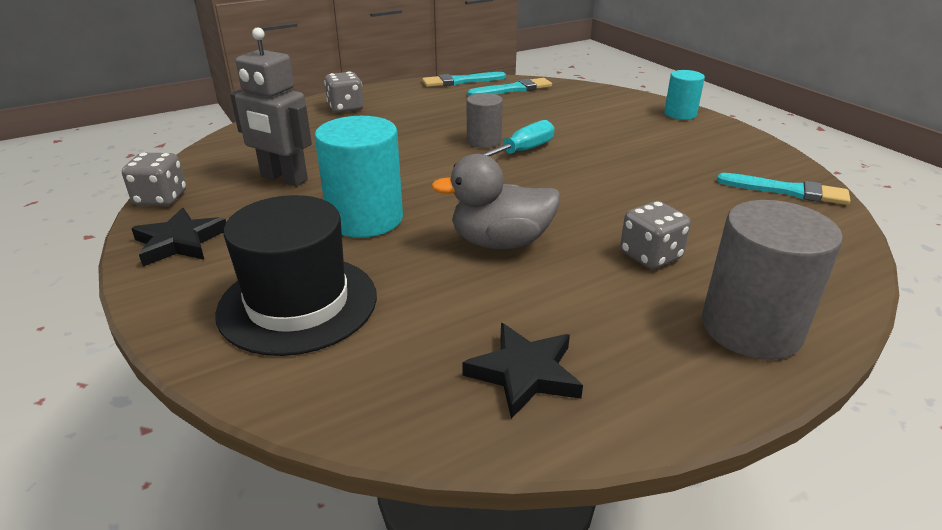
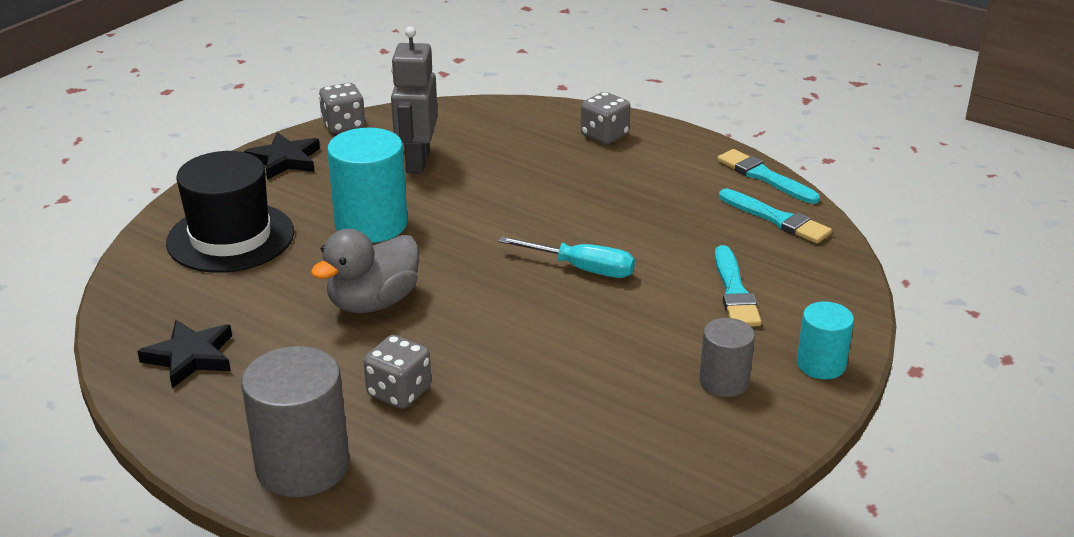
camera: 65 degrees right, 0 degrees up
(484, 141) = (591, 239): grey cylinder -> grey cylinder (724, 382)
(500, 242) = (373, 303): grey duck -> grey duck turned 105 degrees counterclockwise
(787, 191) = (626, 477): turquoise brush -> turquoise brush (734, 292)

